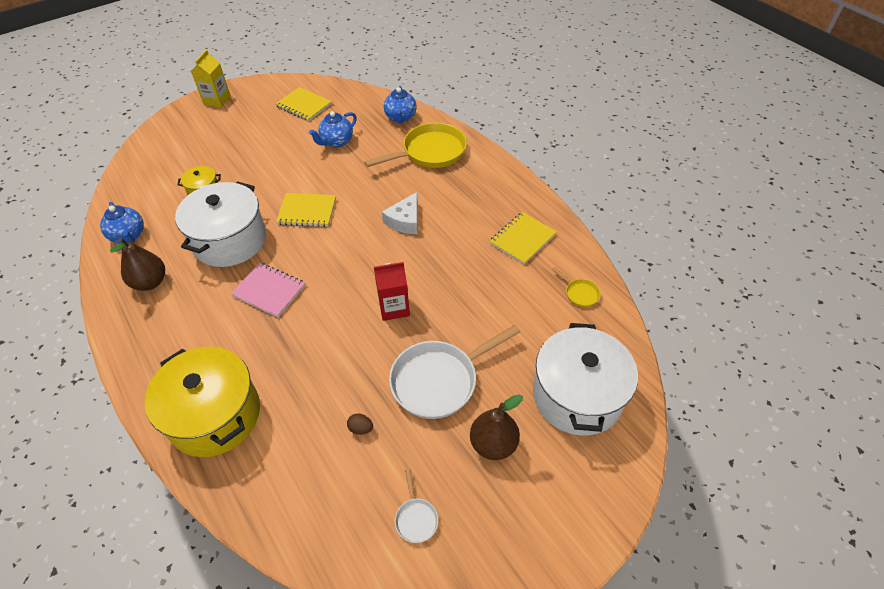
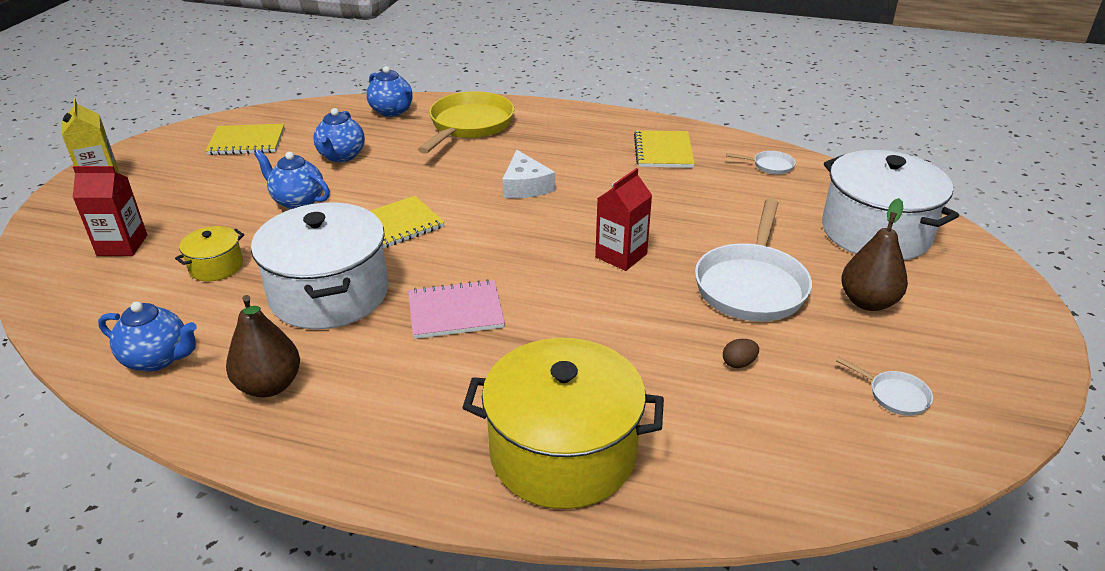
camera: 40 degrees left, 15 degrees down
(183, 153) = (122, 245): none -> red carton
(282, 165) = (298, 201): none -> blue teapot
(579, 293) = (770, 166): yellow pan -> white pan

